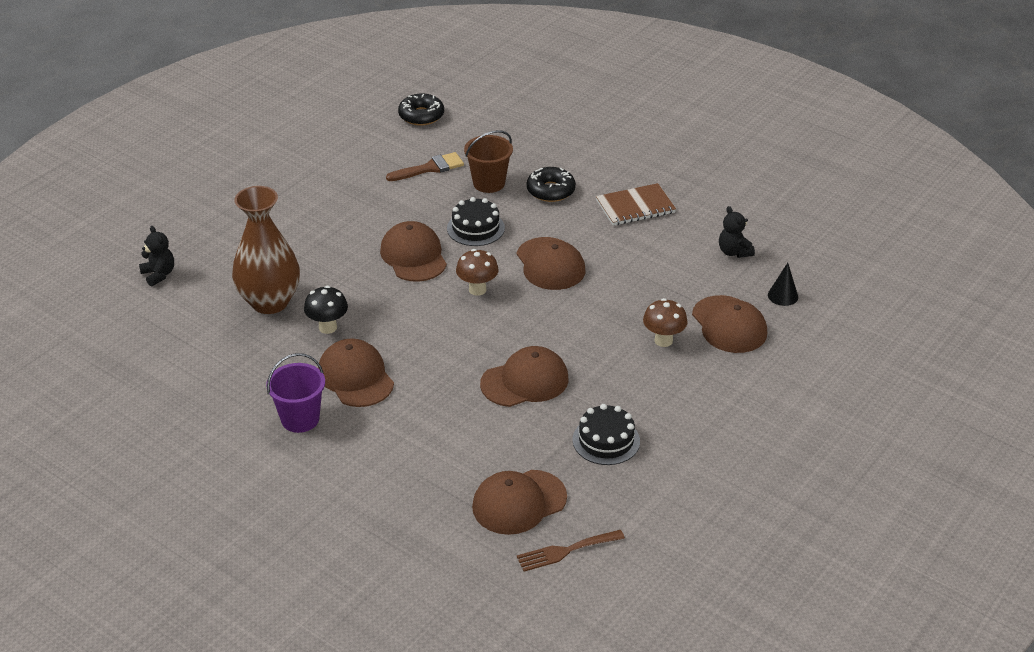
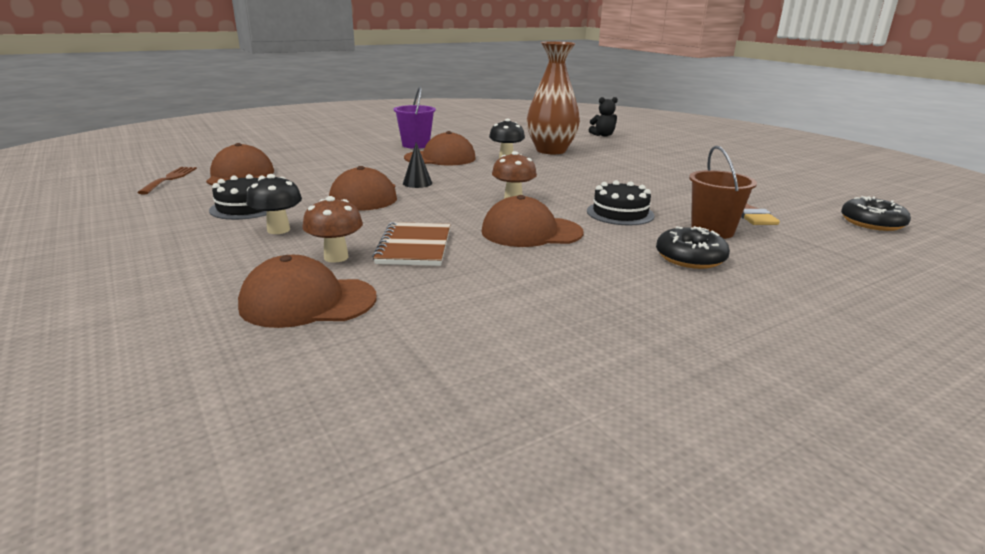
camera: 110 degrees right, 15 degrees down
(413, 256) = (584, 188): brown cap -> none
(635, 207) = (633, 302): brown notebook -> brown notebook (414, 246)
(639, 393) = (278, 230): none -> black mushroom
(734, 252) = (464, 353): black teddy bear -> none
(783, 296) = (311, 365): black cone -> black cone (417, 183)

